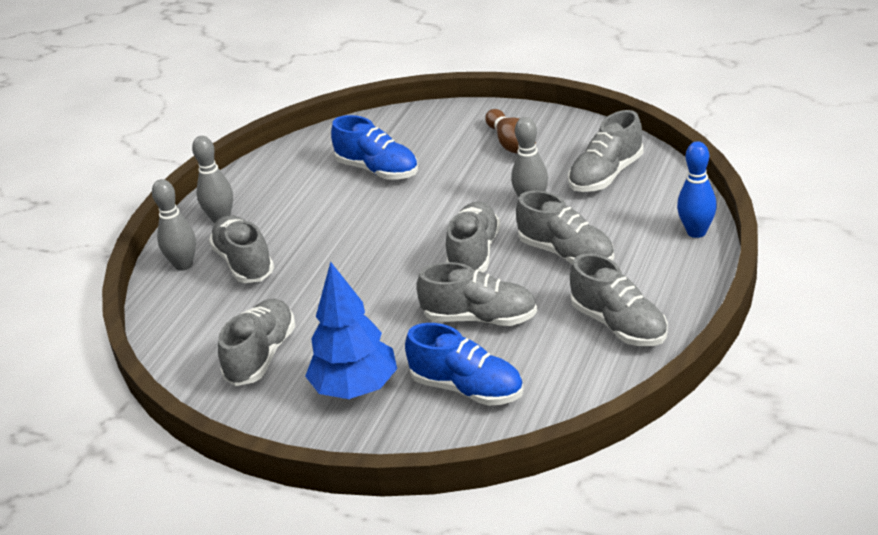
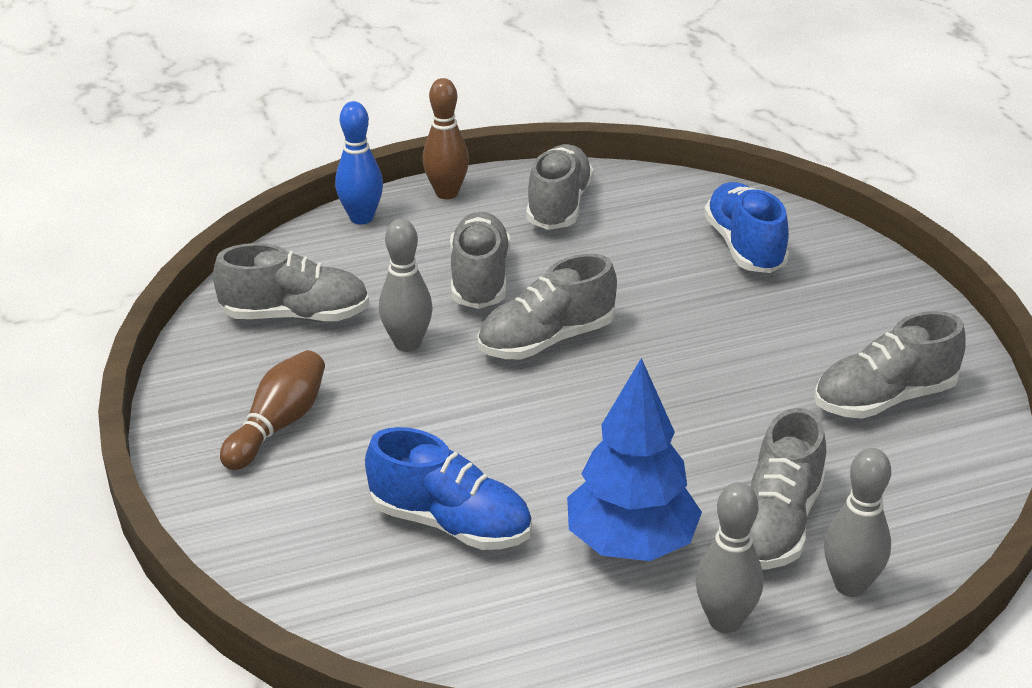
camera: 135 degrees left, 0 degrees up
(355, 388) = (834, 308): blue tree -> blue tree (631, 544)
(378, 170) = (450, 523): blue shoe -> blue shoe turned 120 degrees clockwise
(480, 318) = (645, 285): grey shoe -> none
(693, 280) = (447, 193): none -> brown bowling pin

